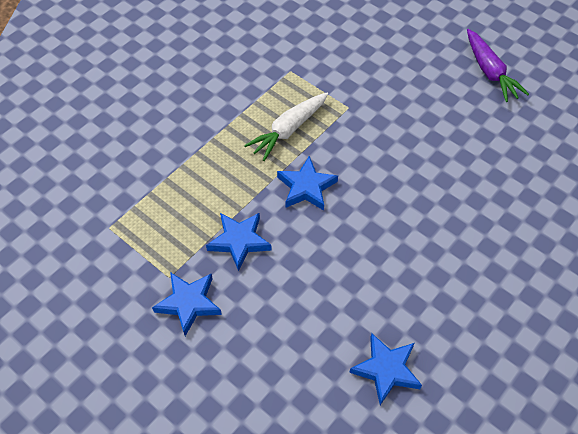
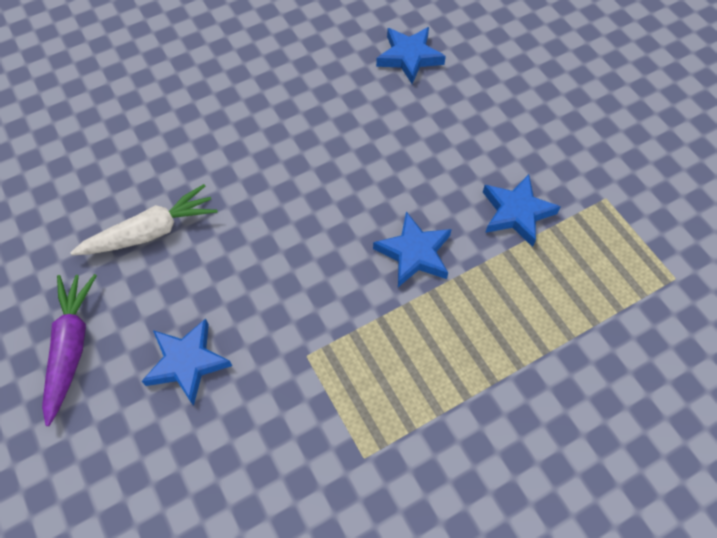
camera: 160 degrees left, 5 degrees up
(188, 303) = (587, 165): blue star -> blue star (187, 362)
(288, 130) = (406, 345): white carrot -> white carrot (150, 232)

